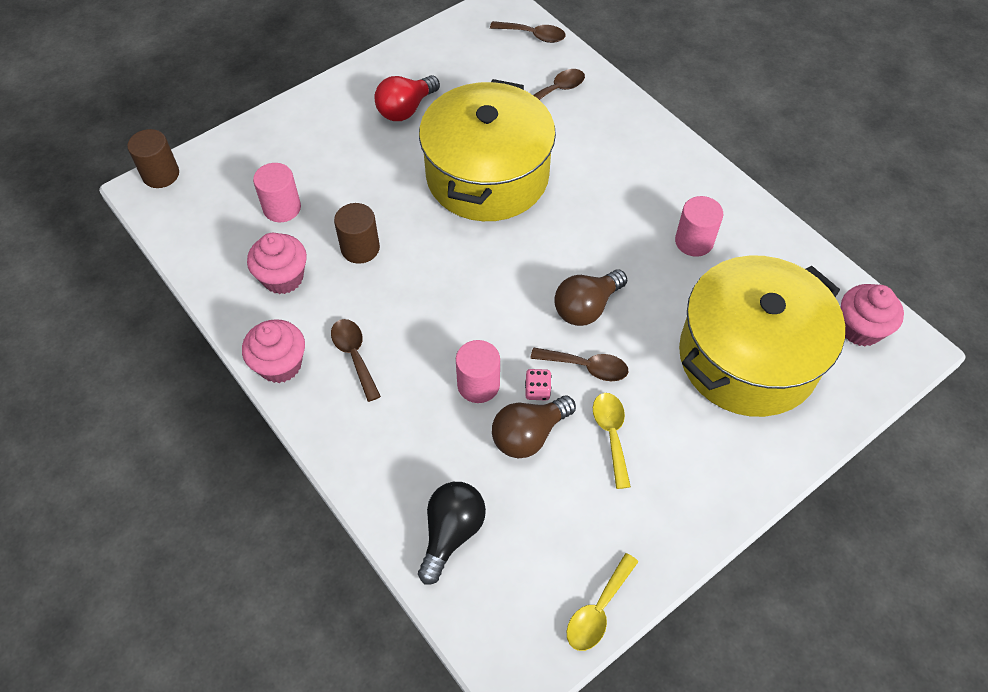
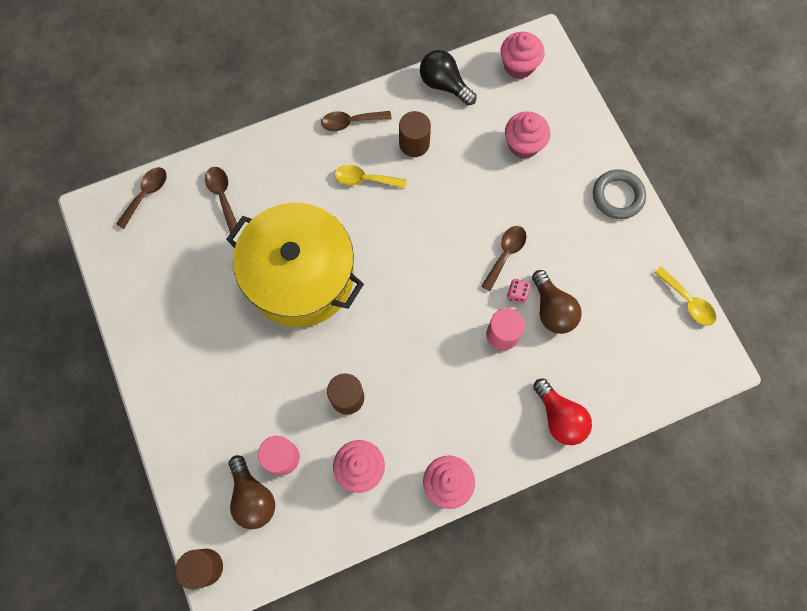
camera: 75 degrees left, 15 degrees up
(354, 355) = (453, 422): brown spoon -> brown spoon (350, 122)
(406, 109) = (199, 326): red light bulb -> red light bulb (559, 417)
(451, 533) = (617, 382): black light bulb -> black light bulb (444, 85)
(586, 307) = (453, 238): brown light bulb -> brown light bulb (252, 497)
(611, 434) = (564, 254): yellow spoon -> yellow spoon (365, 179)
(694, 241) = (414, 144): pink cylinder -> brown cylinder
(723, 486) = (617, 196): none -> grey ring
(747, 357) = (523, 145): yellow pot -> pink cupcake

